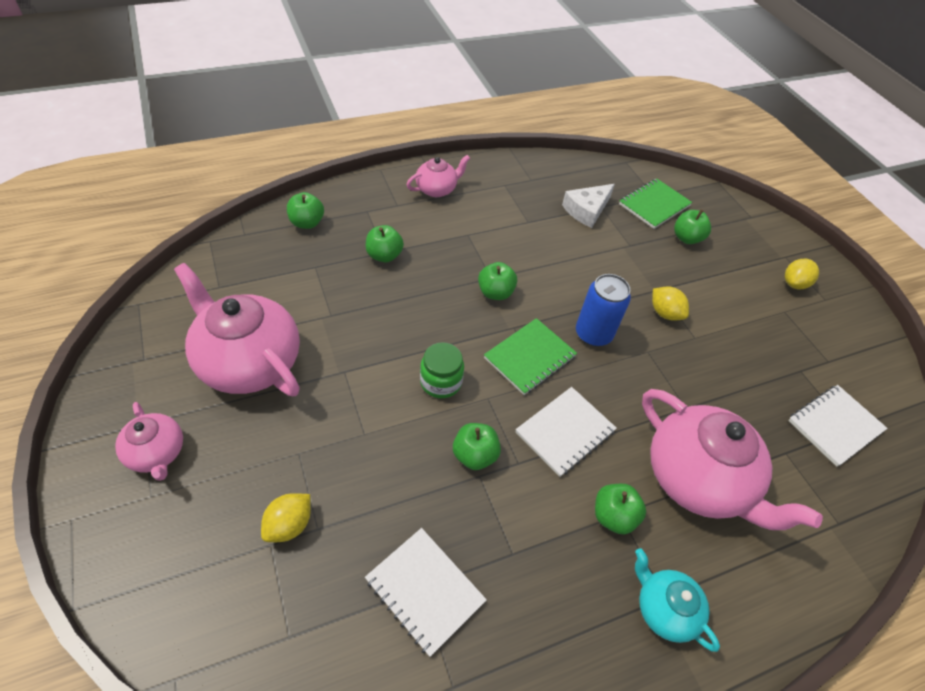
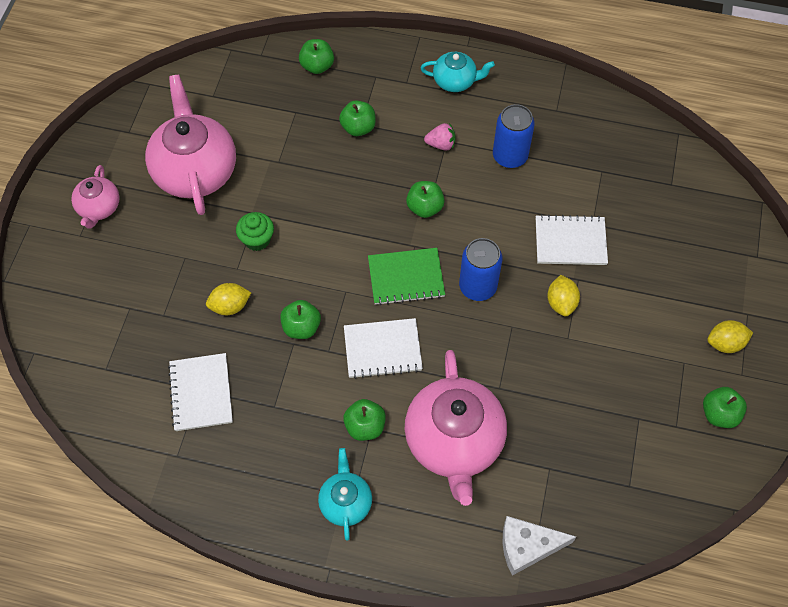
camera: 40 degrees right, 10 degrees up
(289, 525) = (148, 302): yellow lemon -> yellow lemon (230, 306)
(364, 395) = (257, 239): none -> green cupcake
(437, 189) = (455, 81): pink teapot -> turquoise teapot
(441, 382) = (320, 260): green jar -> none
(466, 239) = (441, 144): none -> pink strawberry
(527, 224) = (510, 156): none -> blue can
(586, 210) = (583, 168): white cheese -> white cheese (527, 546)
(654, 205) = (660, 195): green notebook -> none
(686, 238) = (659, 244): green apple -> green apple (719, 414)
(835, 426) = (618, 476): white notebook -> white notebook (570, 242)

